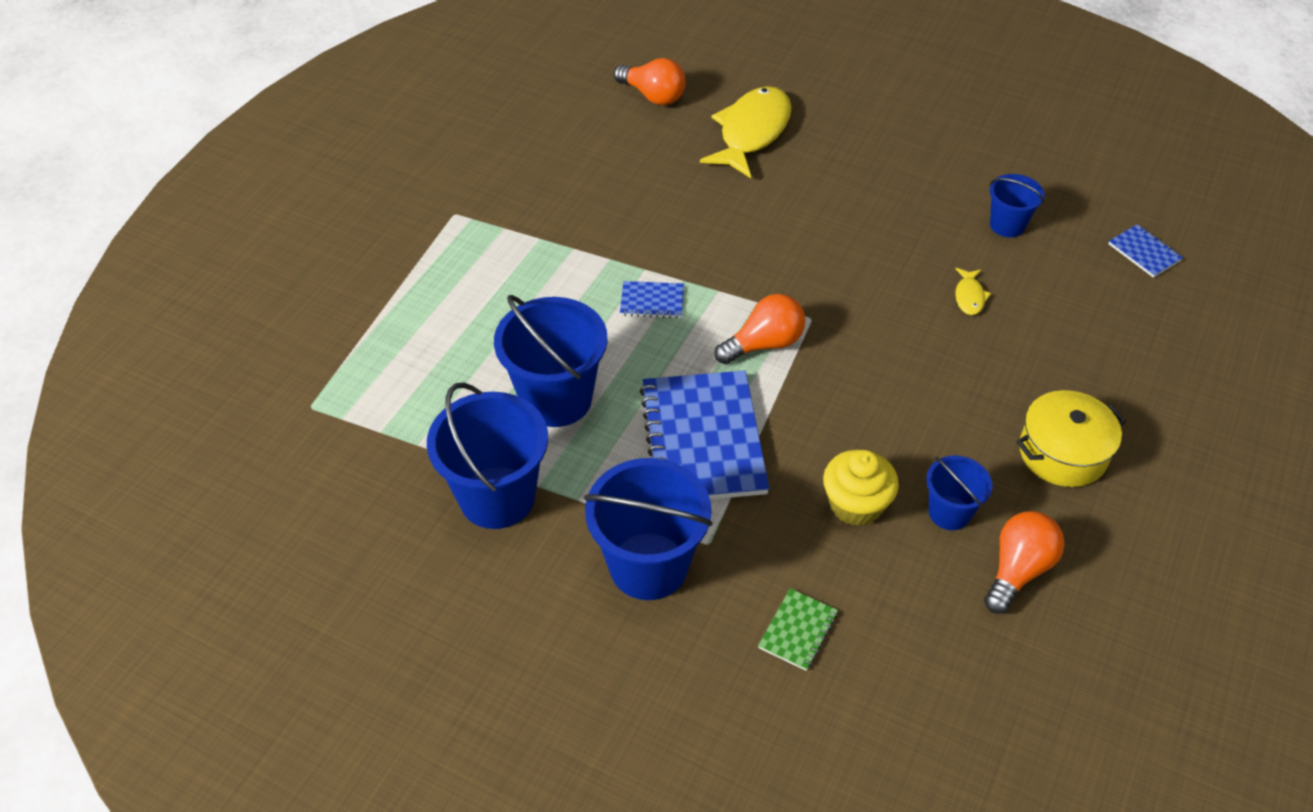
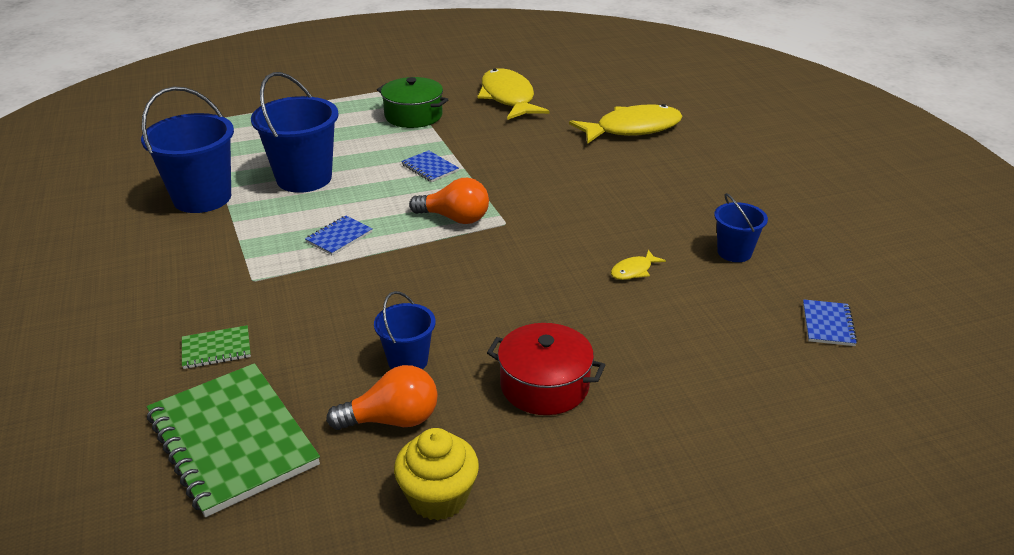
camera: 45 degrees right, 15 degrees down
(530, 245) = (413, 116): none -> green pot
(584, 161) = (508, 98): none -> yellow fish
(648, 566) = (207, 269): blue bucket -> none
(653, 96) = (601, 89): orange light bulb -> none
(702, 439) = (339, 237): blue notebook -> blue notebook, size x0.45
(855, 504) = (361, 318): yellow cupcake -> yellow cupcake (438, 497)
(946, 689) = (232, 440): none -> green notebook
(1062, 453) = (544, 385): yellow pot -> red pot

